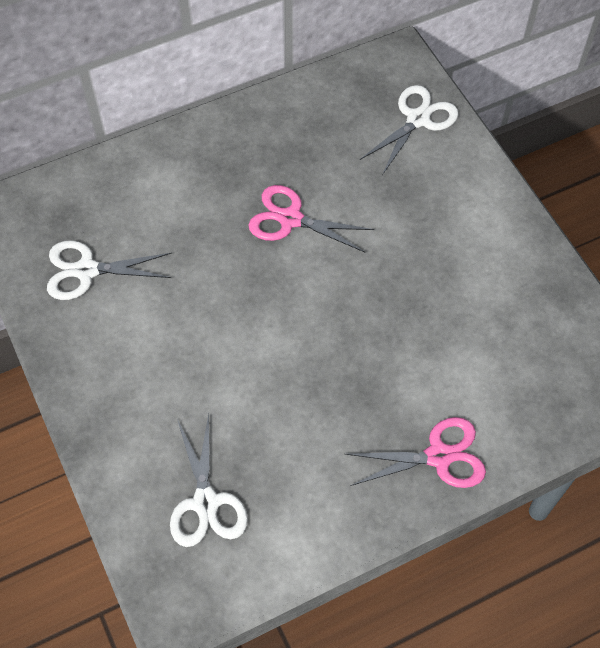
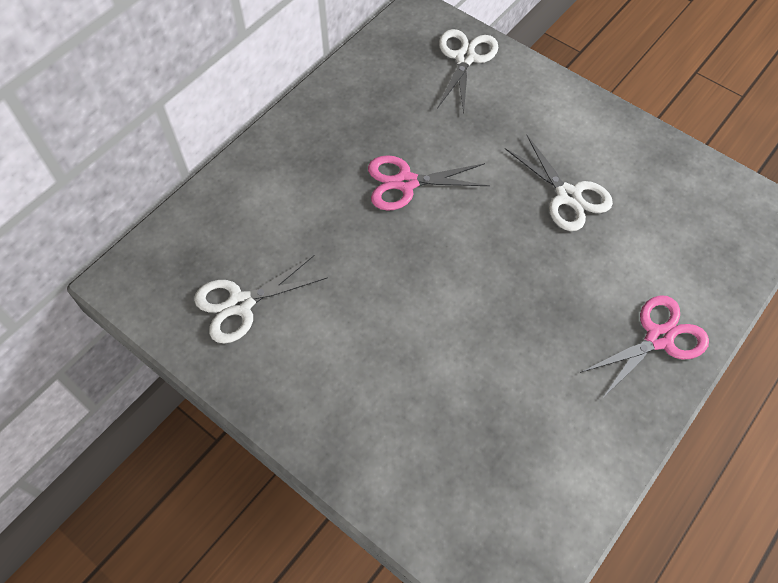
camera: 25 degrees left, 0 degrees up
(206, 502) = (481, 476): white scissors -> white scissors (568, 196)

